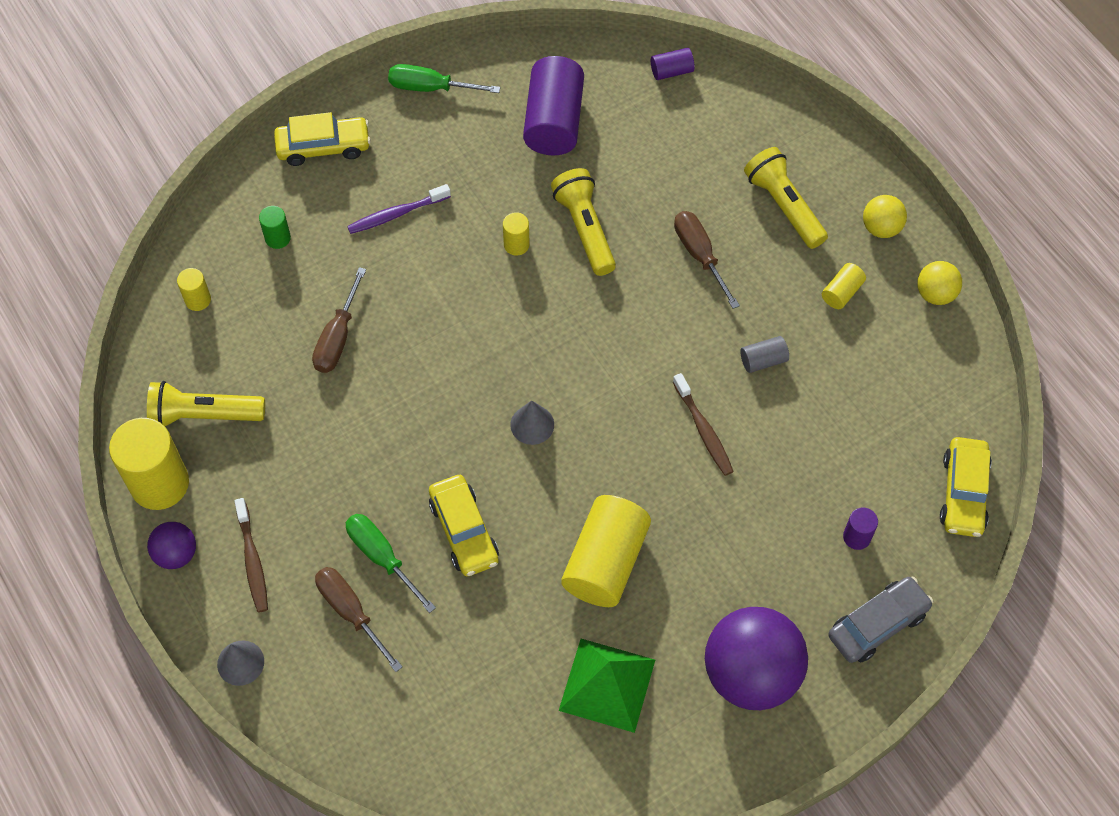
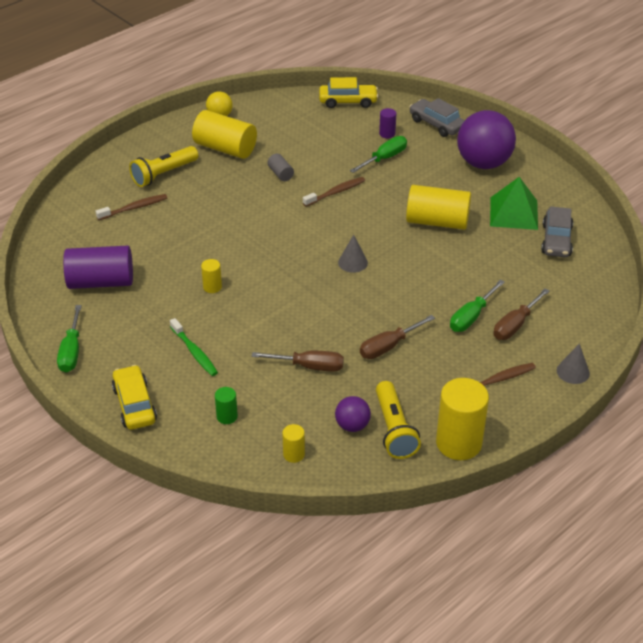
camera: 100 degrees left, 20 degrees down
(176, 554) = (510, 421): purple ball -> purple ball (352, 425)
(396, 214) = (194, 352): purple toothbrush -> green toothbrush
(464, 531) = (439, 282): yellow car -> none
(526, 731) = (556, 240): none -> grey car
(585, 229) = (194, 256): yellow flashlight -> none
(671, 71) = (53, 231): purple cylinder -> none
(700, 255) = (207, 205): brown screwdriver -> brown screwdriver (389, 346)
(707, 165) = (134, 208): none -> brown toothbrush
(785, 518) = (384, 158): none -> green screwdriver
(841, 292) = (225, 148): yellow cylinder -> yellow cylinder, size x2.13
(881, 228) = (175, 137): yellow ball -> none

